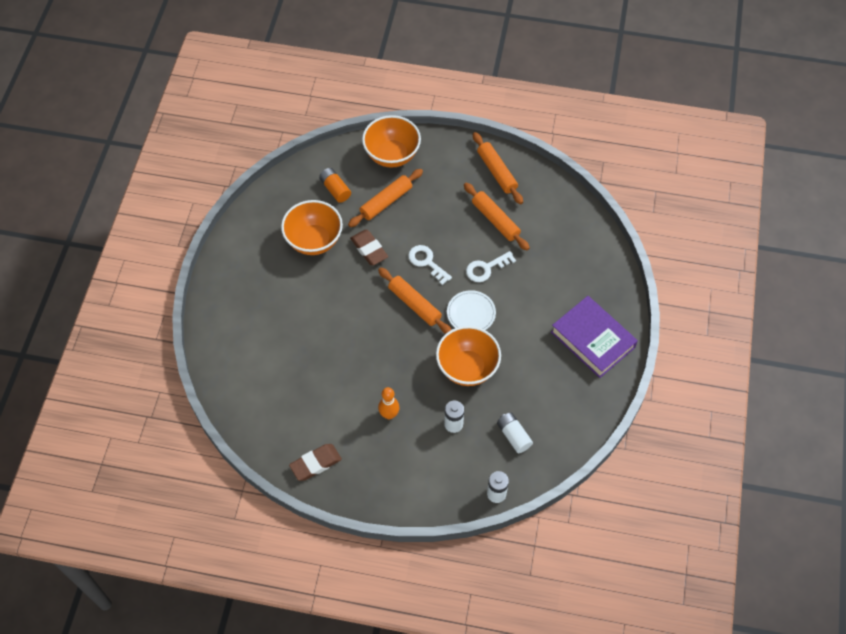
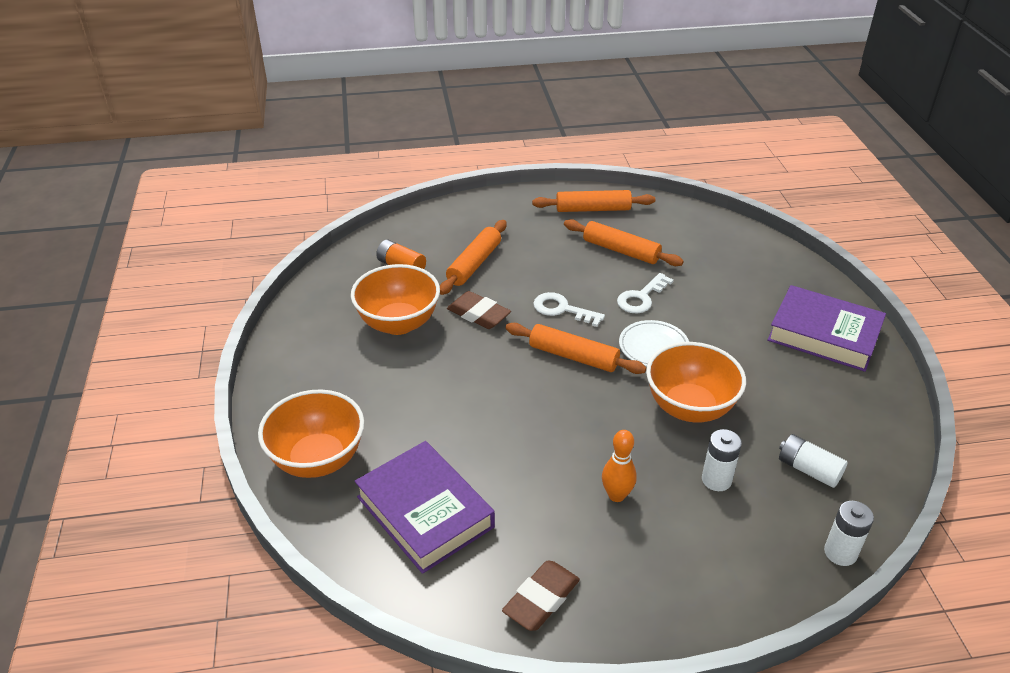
camera: 20 degrees left, 20 degrees down
(275, 389) = (425, 512): none -> purple book
(392, 155) = (457, 221): orange bowl -> orange bowl (318, 459)
(497, 172) = (593, 209): orange rolling pin -> orange rolling pin turned 45 degrees counterclockwise

